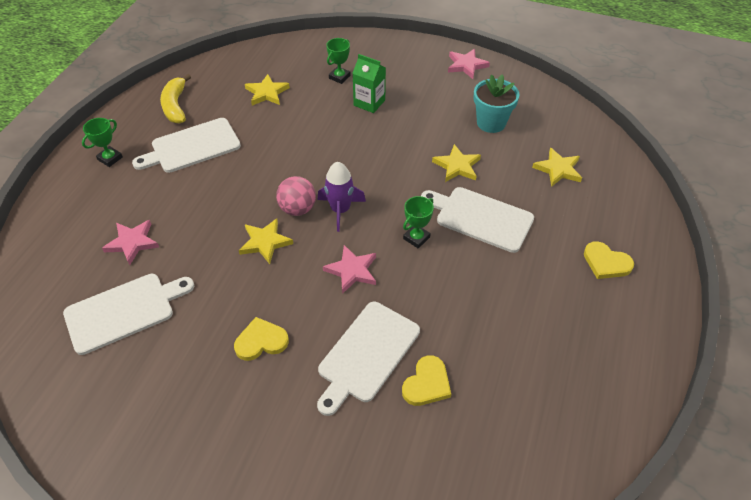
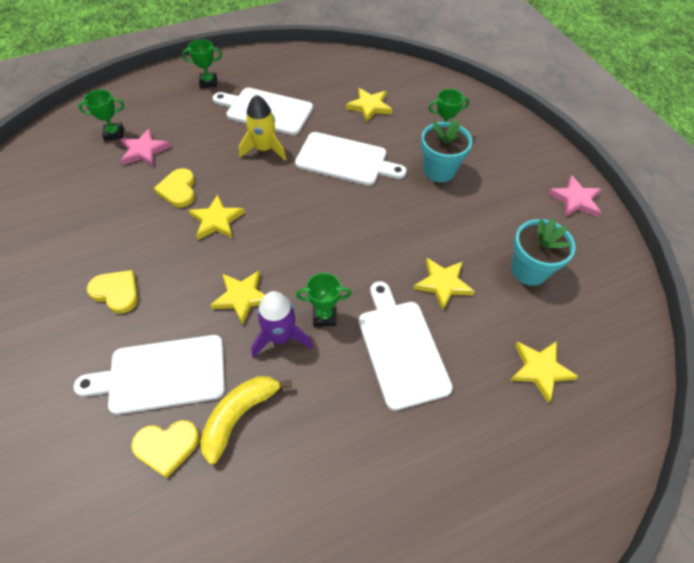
camera: 45 degrees right, 5 degrees up
(84, 251) = (114, 134): none -> green trophy
(124, 311) = (79, 194): white cutting board -> white cutting board (345, 160)
(175, 106) = (295, 73): yellow banana -> yellow banana (239, 416)
(230, 173) = (264, 149): none -> yellow rocket
(297, 209) = (271, 214): pink ball -> none
(340, 210) = (299, 241): purple rocket -> purple rocket (280, 337)
(352, 270) = (242, 297): pink star -> yellow star
(369, 103) = (439, 170): green carton -> turquoise flower pot
(606, 263) = (465, 508): yellow heart -> yellow heart (178, 190)

